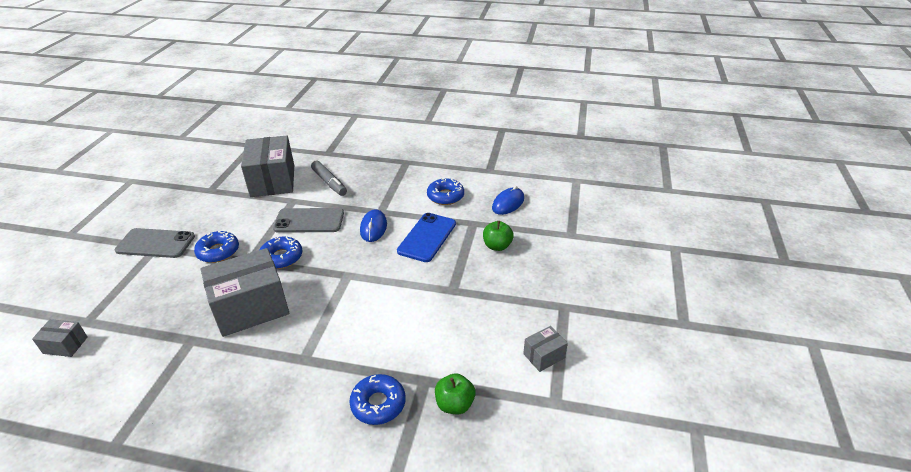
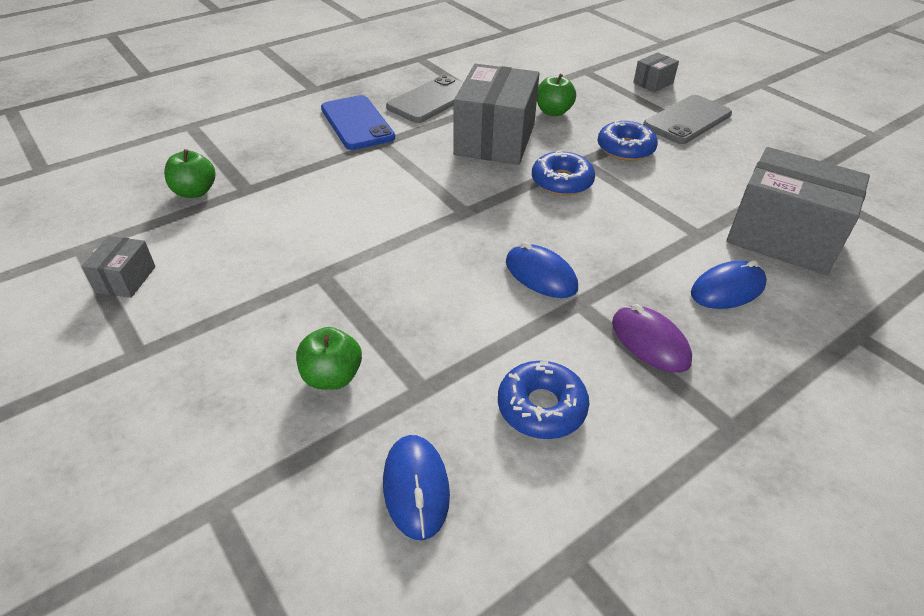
camera: 130 degrees right, 5 degrees up
(65, 345) = (562, 59): grey box -> grey box (653, 83)
(184, 302) = (553, 112): none -> green apple
(309, 221) = (624, 228): grey phone -> grey phone (431, 100)
(329, 182) = (727, 289): grey marker -> blue mouse
(378, 404) = (269, 157): blue donut -> none
(384, 188) = (650, 342): none -> purple mouse
(427, 237) = (452, 314): blue phone -> blue phone (357, 123)

